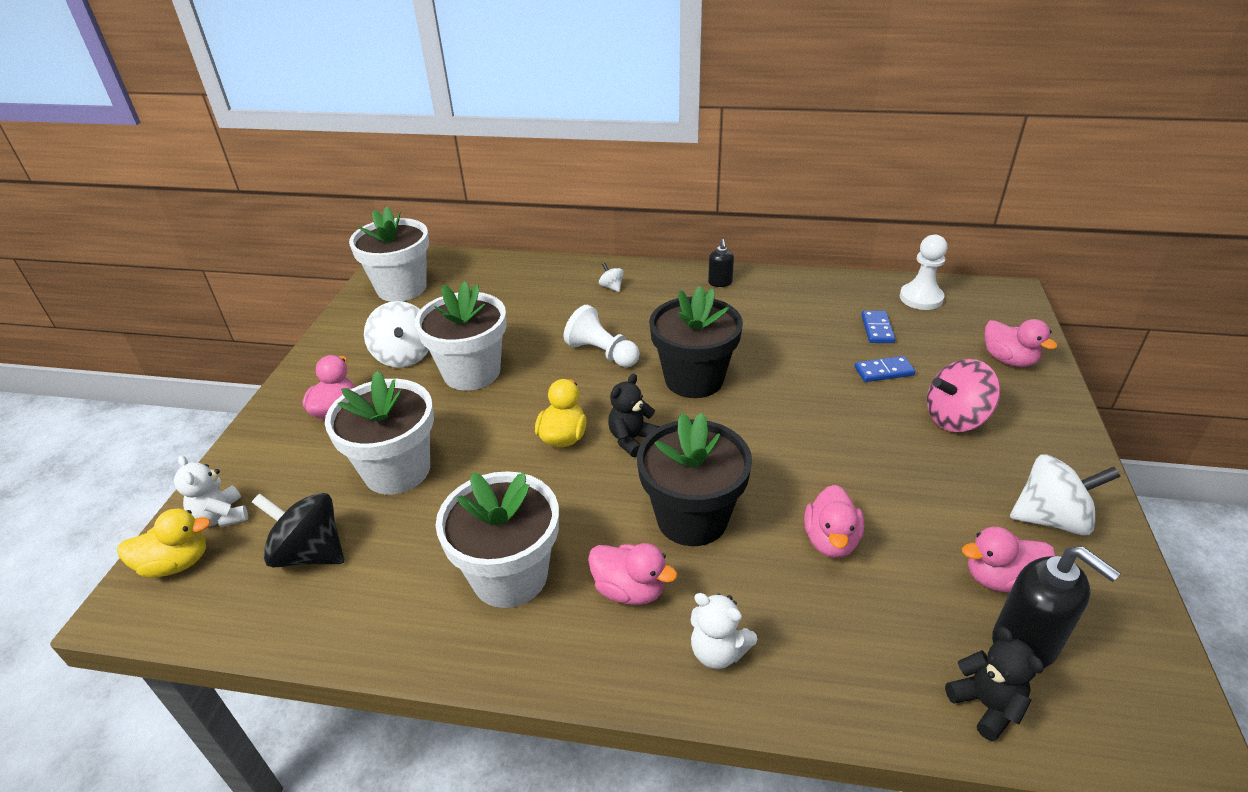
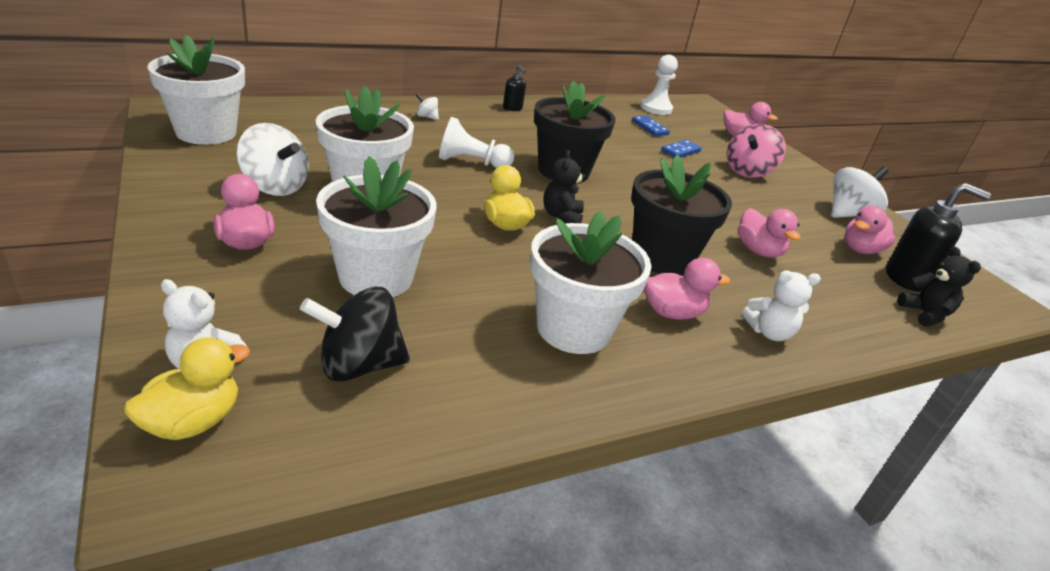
camera: 40 degrees left, 5 degrees down
(986, 705) = (924, 314): black teddy bear -> black teddy bear turned 45 degrees clockwise

